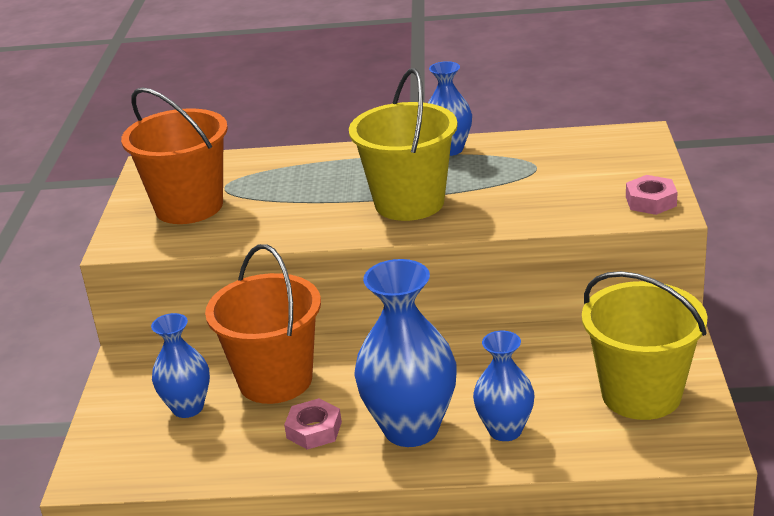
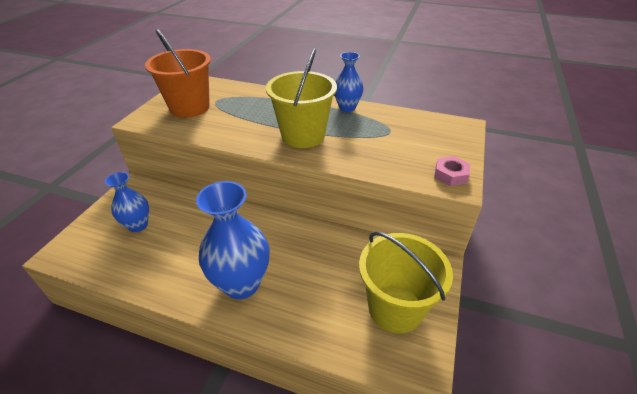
camera: 15 degrees right, 10 degrees up
(275, 380) = (193, 222): orange bucket -> none
(314, 430) = (189, 265): pink nut -> none
(505, 430) = (295, 306): blue vase -> none

